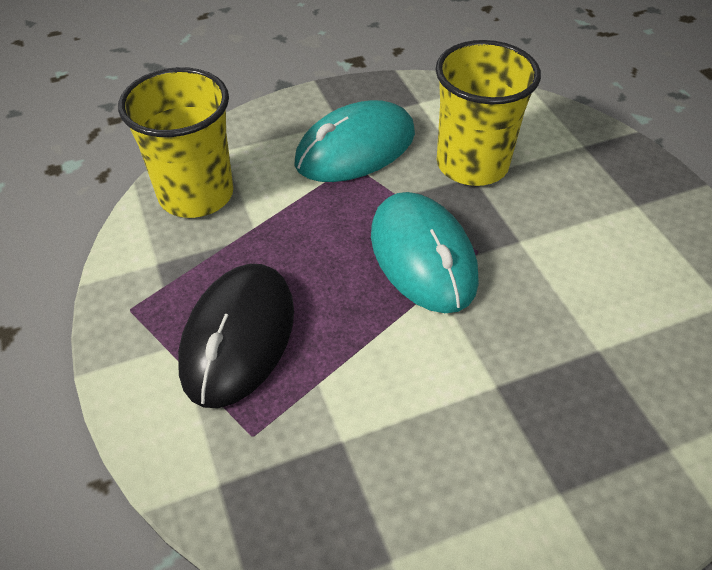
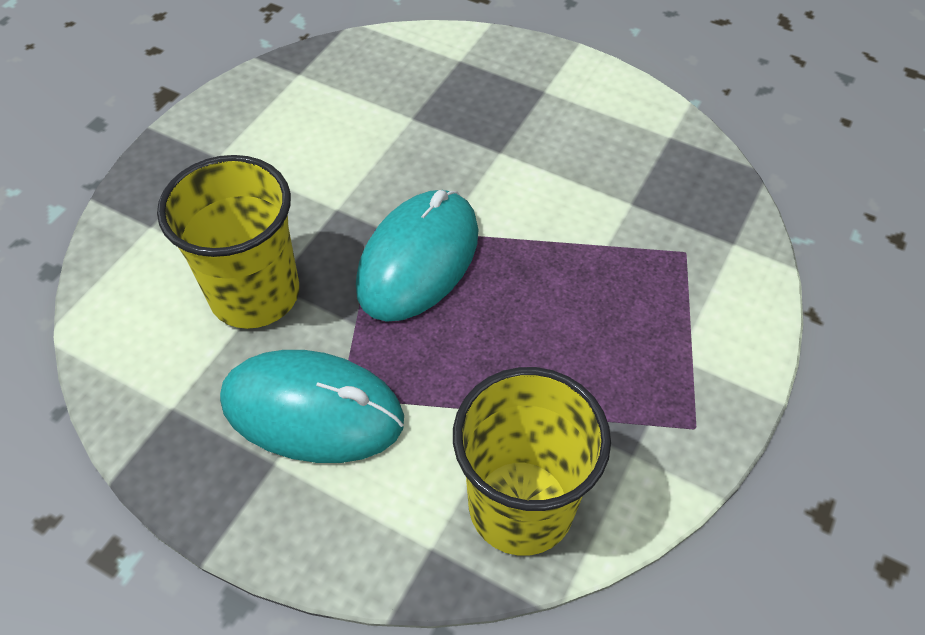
camera: 130 degrees left, 5 degrees up
(238, 337) = (629, 322): black mouse -> none

